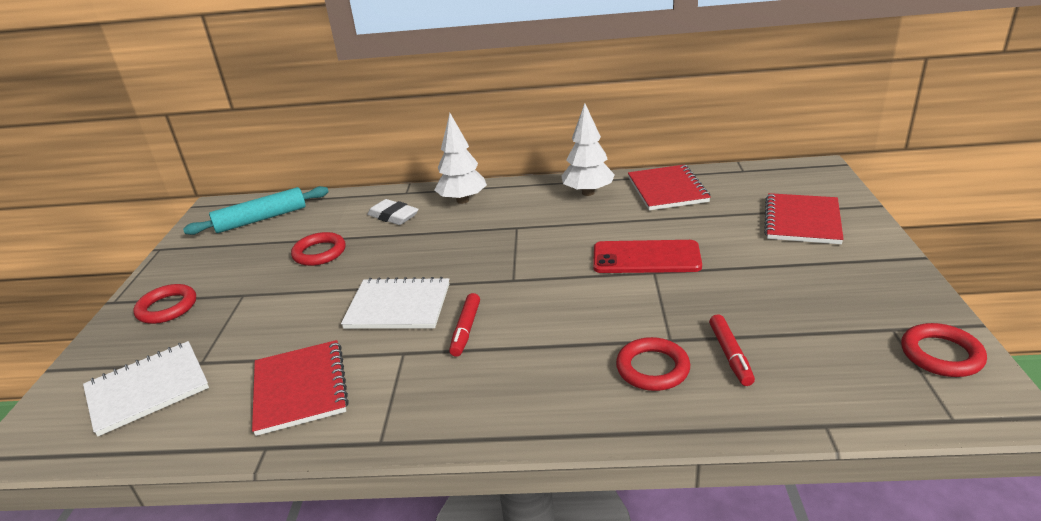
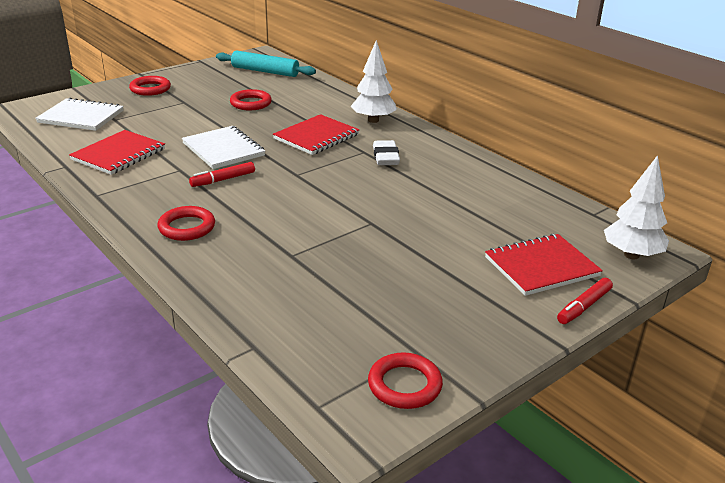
camera: 45 degrees right, 0 degrees up
(393, 216) = (321, 107): white eraser -> white eraser (386, 157)
(588, 193) = (451, 160): white tree -> white tree (631, 255)
(646, 258) = (387, 213): red phone -> none
(652, 368) = (250, 259): red ring -> red ring (187, 227)
(667, 190) = (504, 190): red notebook -> red notebook (316, 137)
(730, 355) = (298, 285): red marker -> red marker (584, 306)

